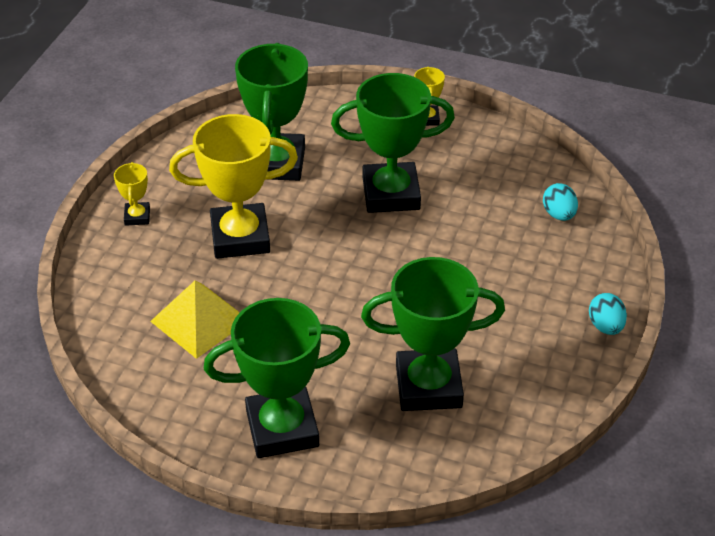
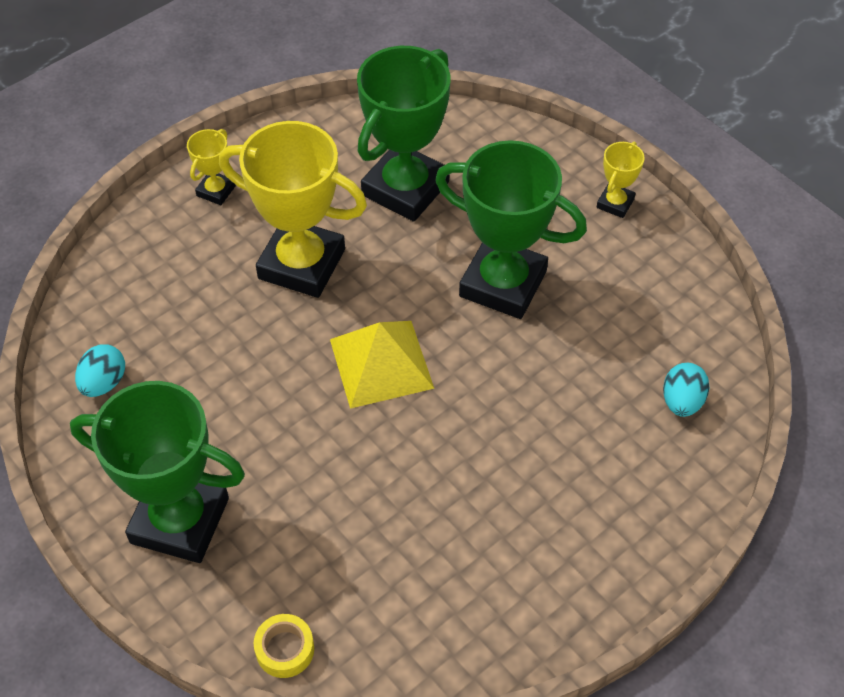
camera: 30 degrees right, 10 degrees up
(200, 320) = (190, 347): yellow pyramid -> yellow pyramid (381, 363)
(419, 469) = (285, 649): none -> yellow tape
(428, 386) = (369, 551): green trophy -> none
(605, 326) = (630, 579): turquoise egg -> turquoise egg (104, 383)

